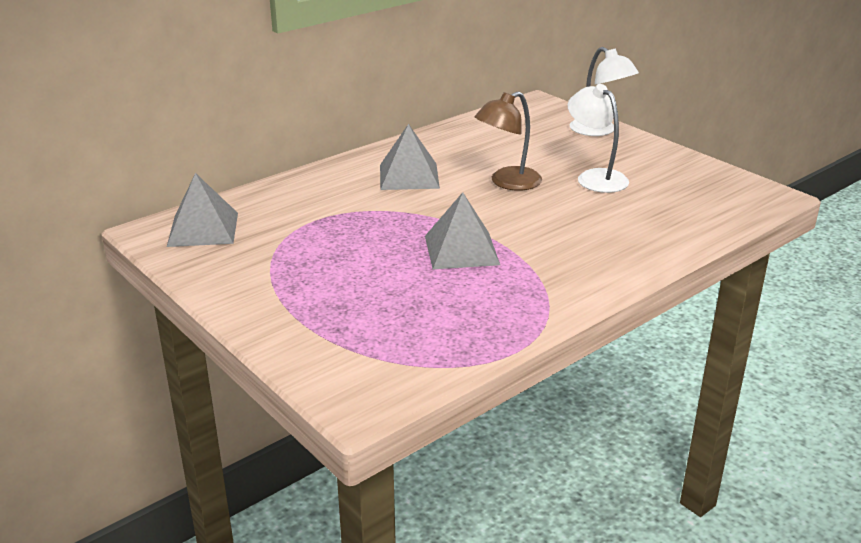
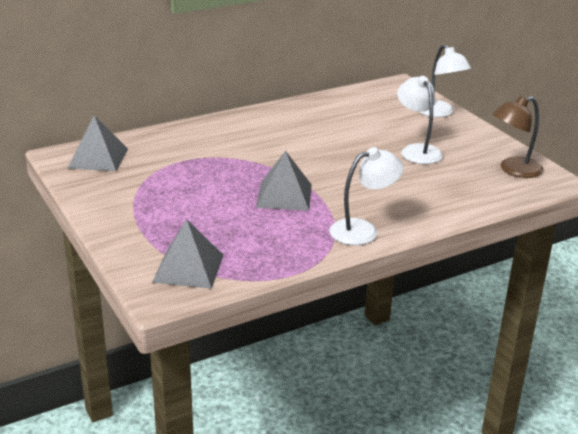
camera: 10 degrees right, 0 degrees up
(409, 176) = (269, 134): grey pyramid -> grey pyramid (188, 268)
(507, 183) = (344, 147): brown lamp -> brown lamp (513, 170)
(578, 282) = (363, 230): none -> white lamp

